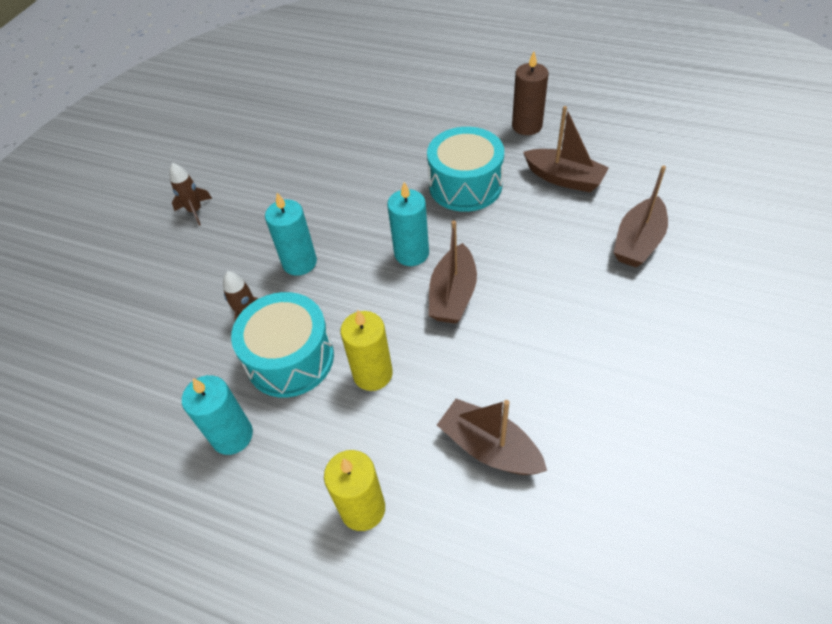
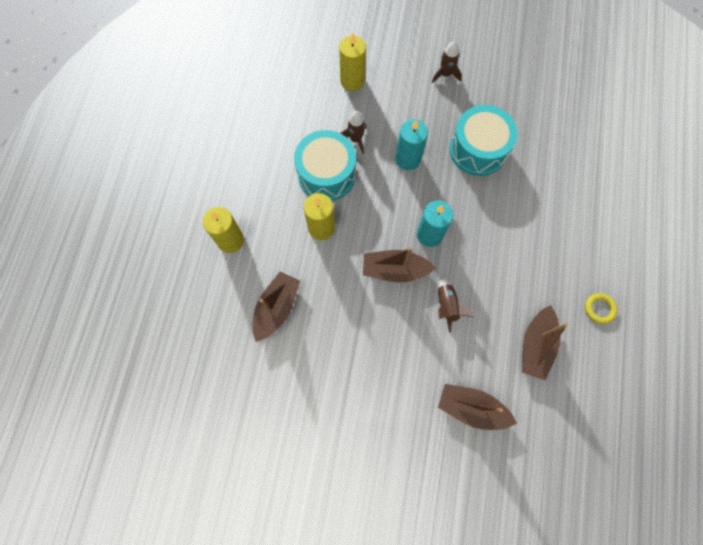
camera: 75 degrees right, 20 degrees up
(154, 310) = (352, 81): none -> yellow candle
(232, 436) = (268, 156): turquoise candle -> none
(465, 185) = (511, 264): turquoise drum -> turquoise drum (478, 149)
(508, 248) = (447, 305): none -> brown rocket
(527, 126) = (599, 309): brown candle -> yellow ring

